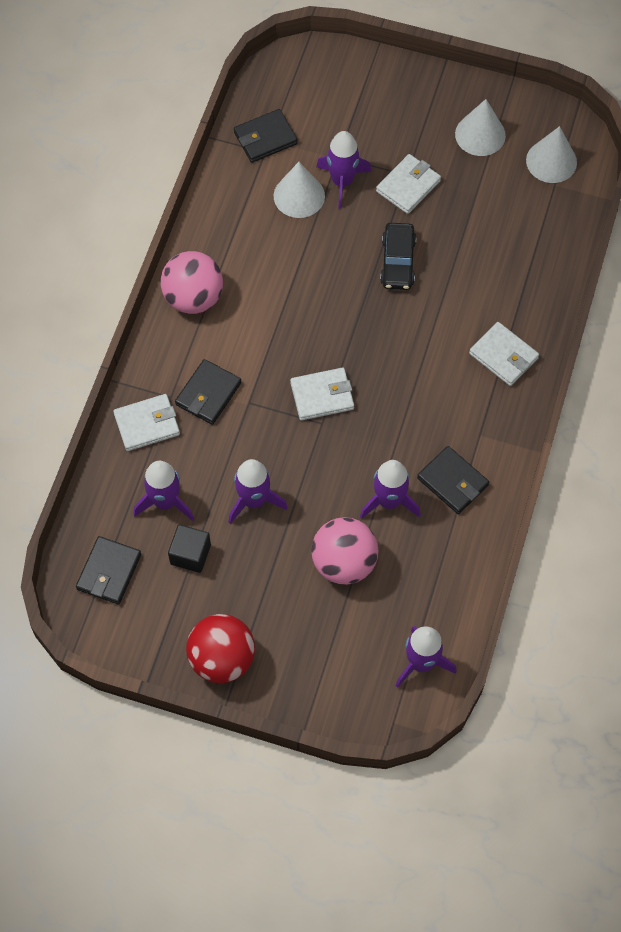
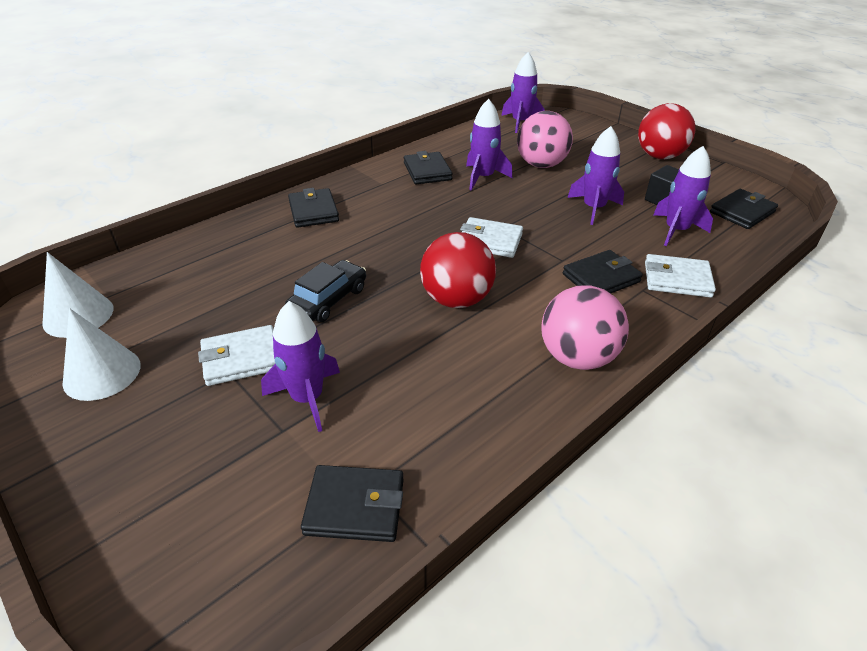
camera: 150 degrees left, 25 degrees down
(299, 195) = (373, 407): white cone -> none
(306, 310) = (456, 299): none -> red ball
(503, 356) = (313, 211): white wallet -> black wallet

